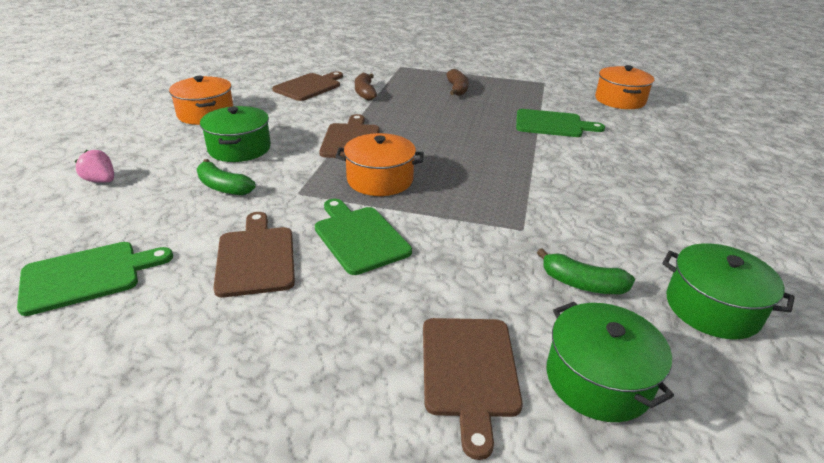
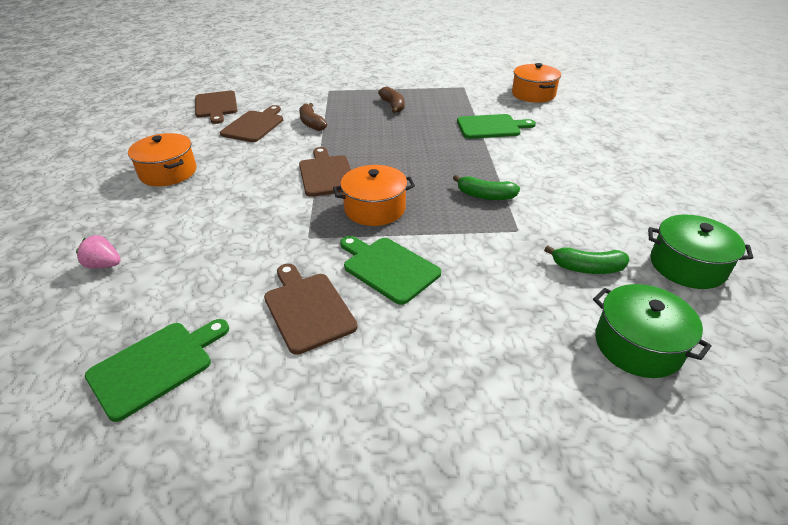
camera: 15 degrees left, 5 degrees up
(223, 187) = (234, 246): green banana -> green banana (485, 196)
(239, 148) = (225, 203): green pot -> none
(469, 371) = (542, 365): brown cutting board -> brown cutting board (216, 106)

